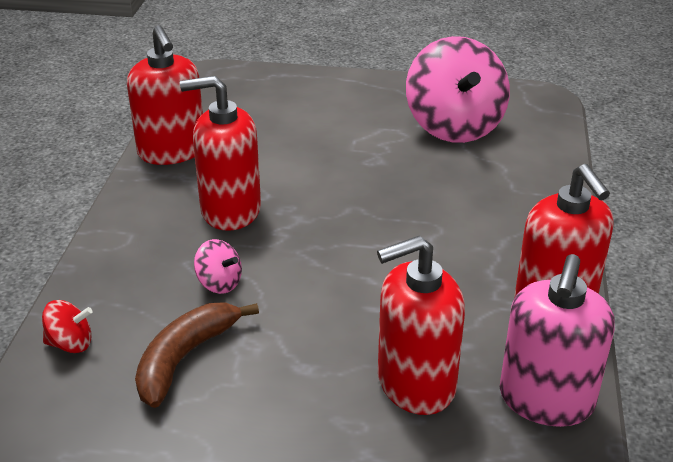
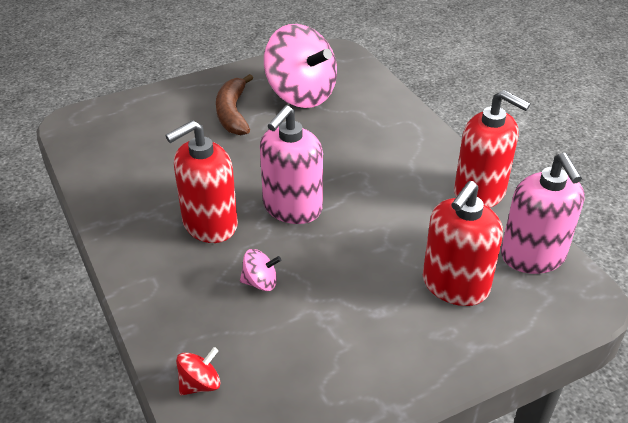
camera: 35 degrees left, 5 degrees up
(172, 151) = (112, 197): red soap dispenser -> none
(185, 357) = (295, 348): brown banana -> brown banana (233, 113)
(325, 229) = (292, 208): none -> pink soap dispenser

